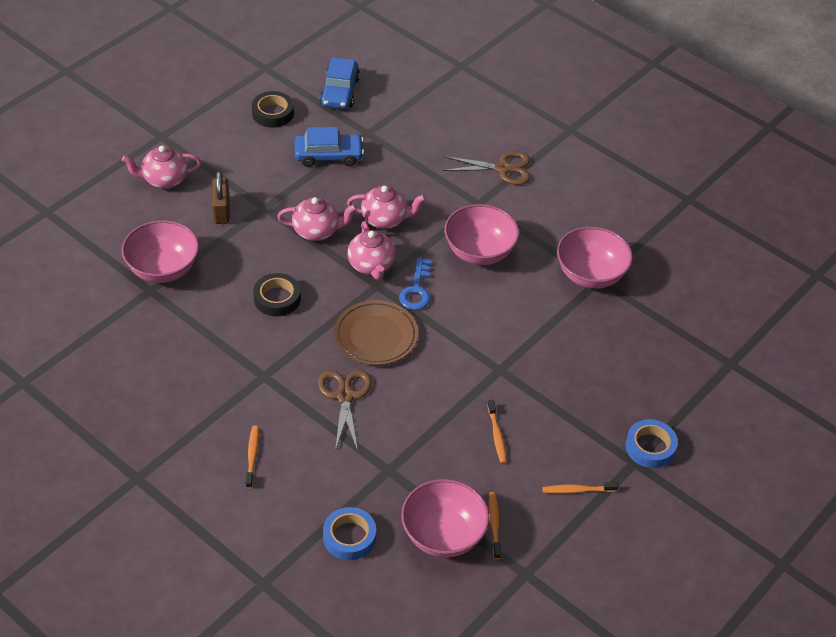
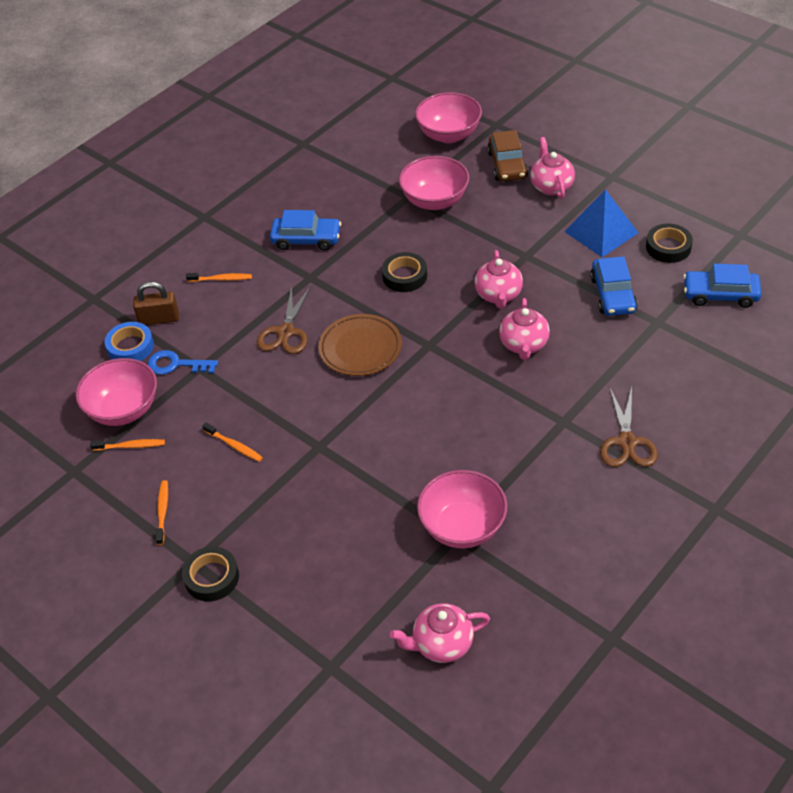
camera: 95 degrees right, 0 degrees up
(120, 209) = (507, 165): none -> brown car
(201, 379) = (306, 239): none -> blue car
(221, 211) = (516, 227): brown padlock -> brown padlock (159, 319)
(242, 153) = (601, 232): none -> blue pyramid
(345, 396) = (286, 332): brown scissors -> brown scissors turned 105 degrees clockwise
(371, 266) = (455, 339): pink teapot -> pink teapot (441, 644)
(416, 290) = (425, 375): blue key -> blue key (176, 364)
(479, 252) = (486, 424): pink bowl -> pink bowl (449, 135)
(497, 435) = (234, 446): orange toothbrush -> orange toothbrush turned 135 degrees counterclockwise
(650, 447) = (211, 577): blue tape -> black tape

